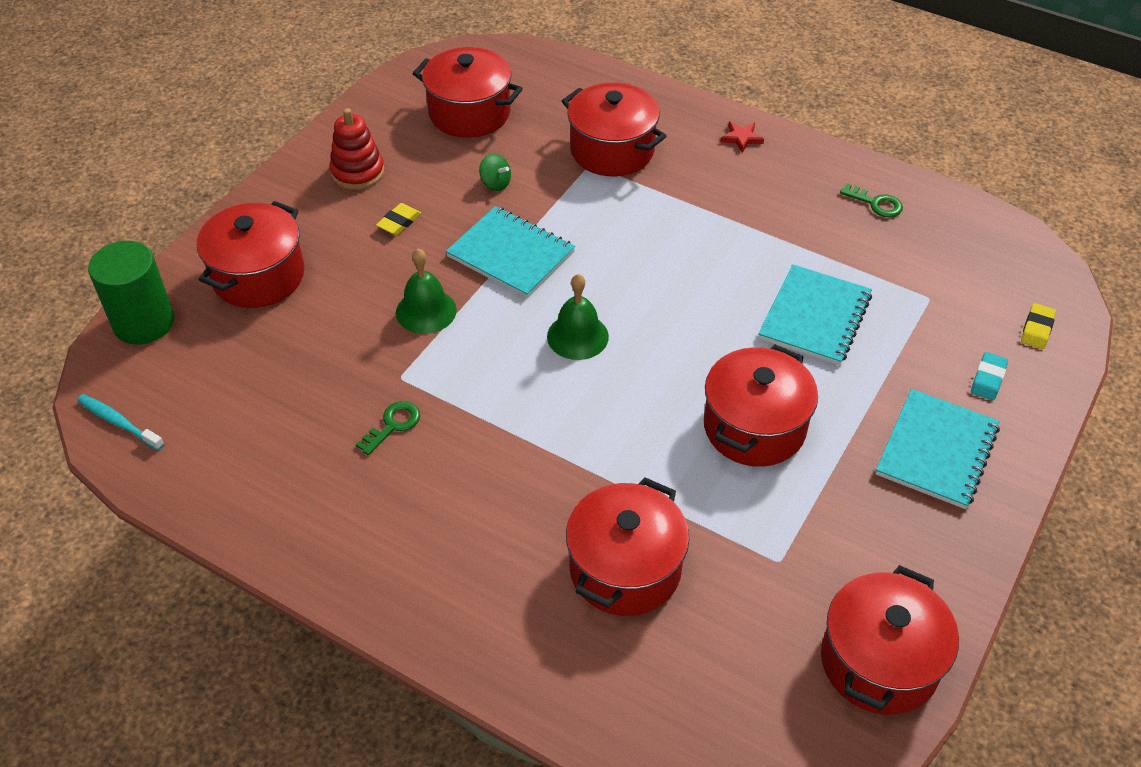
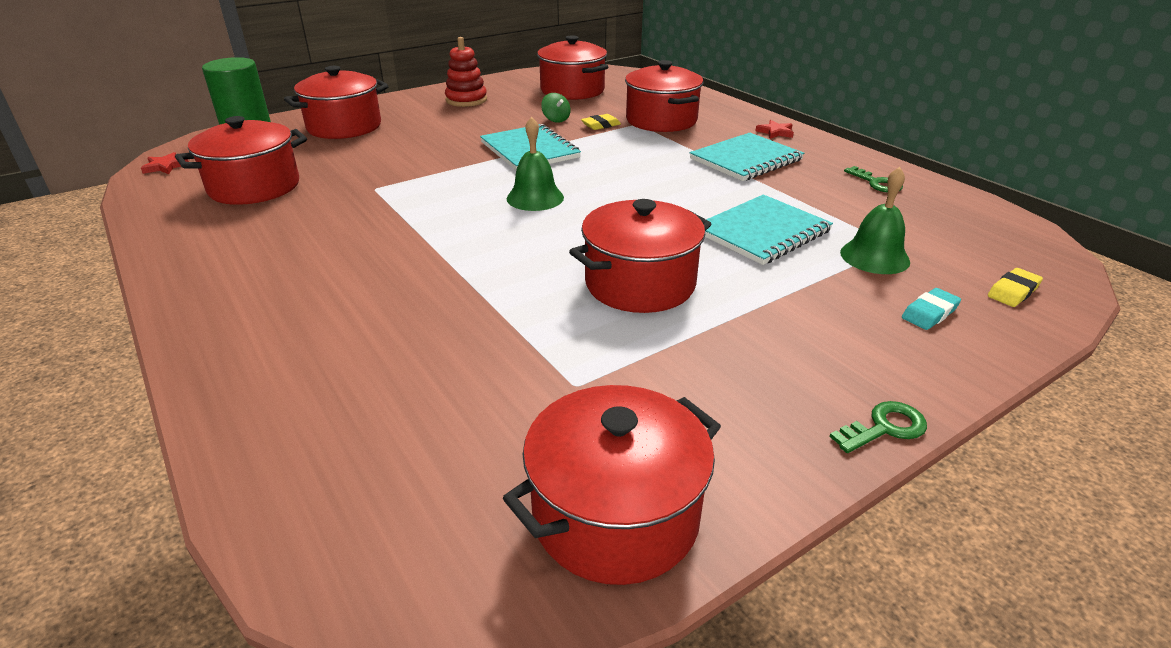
camera: 25 degrees right, 15 degrees down
(118, 422) = (165, 166): turquoise toothbrush -> red star
(393, 425) = (337, 209): green key -> green key (884, 427)
(399, 222) = (467, 123): yellow eraser -> yellow eraser (601, 125)
(426, 311) = (434, 162): green bell -> green bell (874, 257)
(625, 569) = (416, 343): red pot -> red pot (254, 187)
(936, 450) = (829, 350): turquoise notebook -> turquoise notebook (746, 159)

